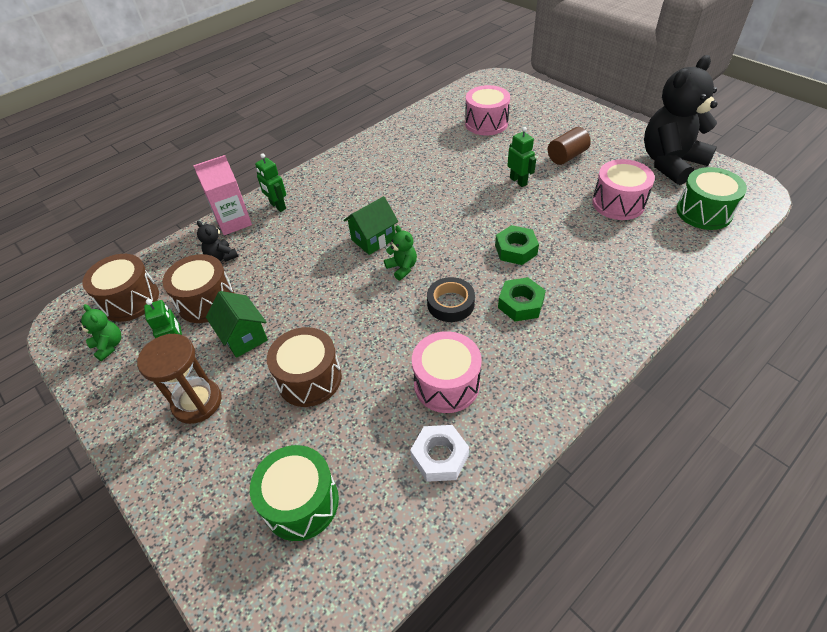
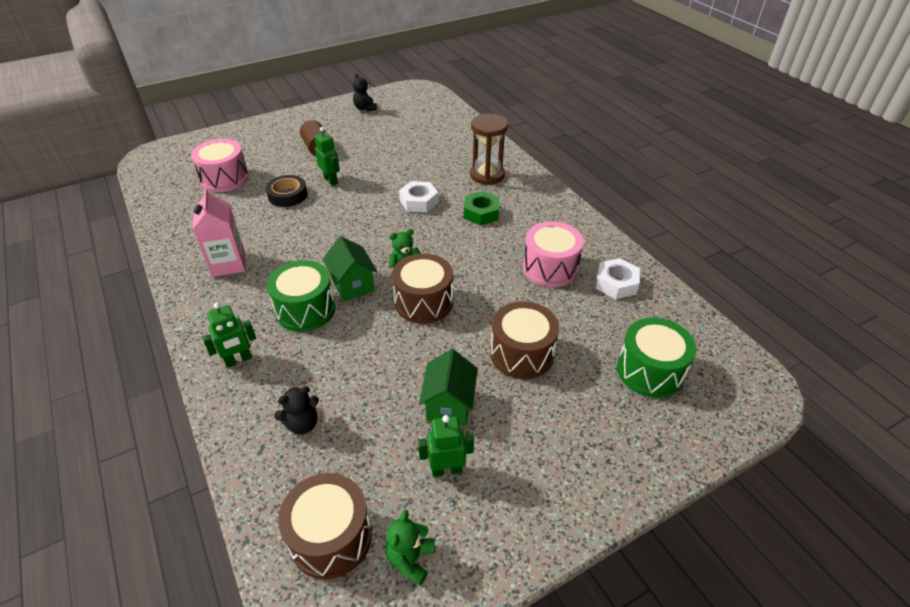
camera: 80 degrees left, 5 degrees down
(109, 346) = (410, 559): green teddy bear -> green teddy bear turned 45 degrees counterclockwise
(197, 402) = (528, 450): brown hourglass -> brown hourglass (487, 175)
(206, 301) = (376, 442): brown drum -> brown drum (423, 302)
(234, 222) = (238, 409): pink carton -> pink carton (228, 264)
(244, 337) = (449, 405): green house -> green house turned 60 degrees counterclockwise
(450, 303) = (465, 249): black tape -> black tape (287, 195)
(516, 250) = (419, 202): green nut -> white nut
(518, 181) = (331, 180): green robot -> green robot turned 75 degrees clockwise
(618, 203) = (395, 141): pink drum -> none
(670, 163) = (365, 108): black teddy bear -> black teddy bear, size x0.41
(704, 212) = (428, 112): green drum -> green drum (305, 309)

